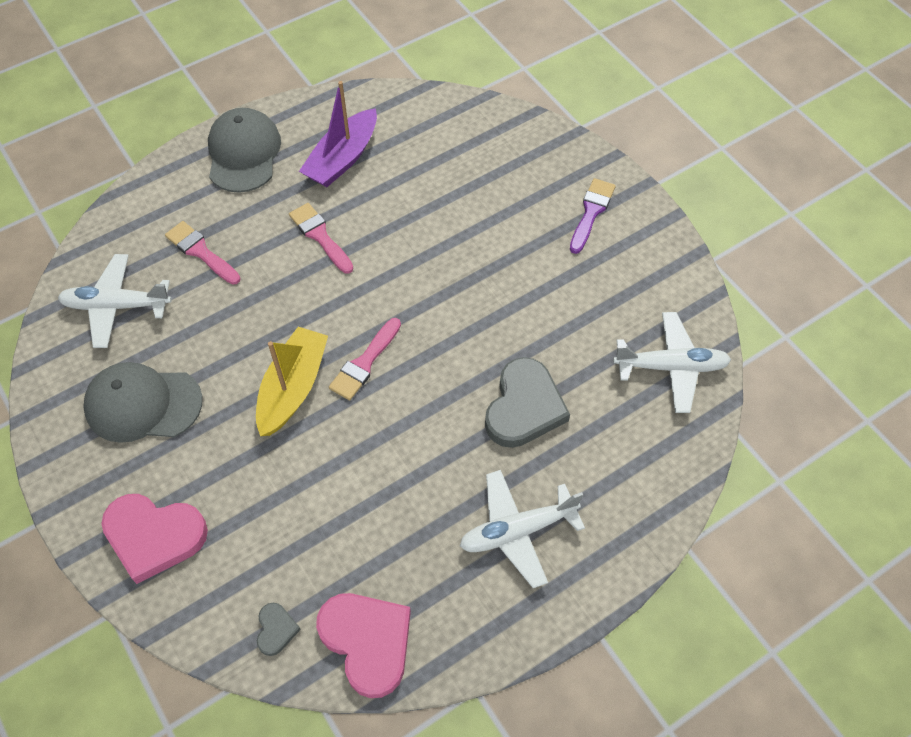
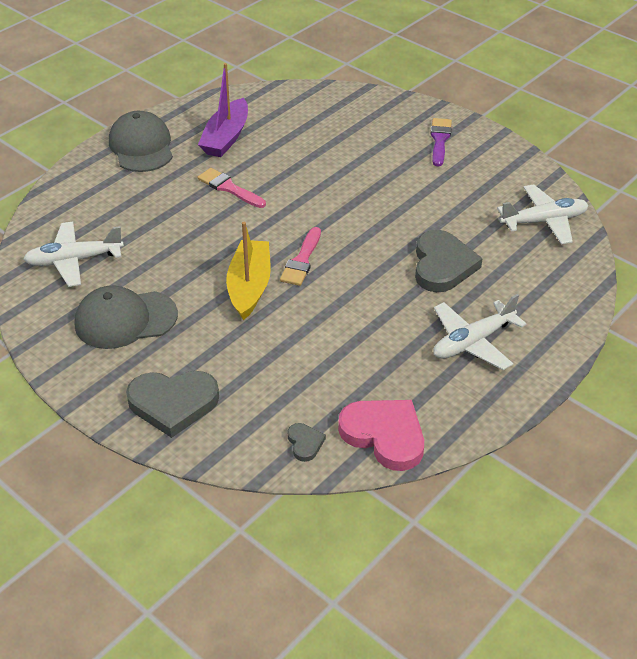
camera: 15 degrees left, 15 degrees down
(154, 536) = (173, 403): pink heart -> grey heart
(201, 252) = (132, 214): pink brush -> none

